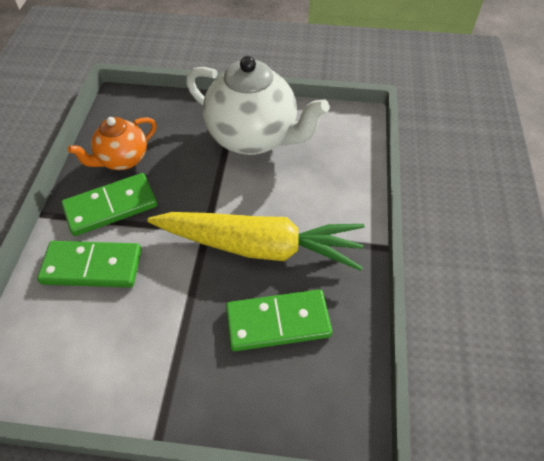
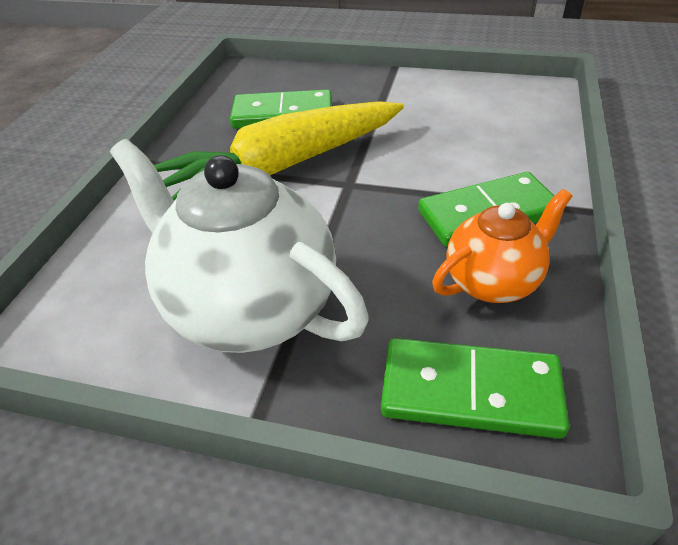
camera: 170 degrees left, 10 degrees down
(92, 267) = (488, 156): green domino -> green domino (470, 391)
(259, 246) = (284, 166): yellow carrot -> yellow carrot turned 45 degrees counterclockwise

